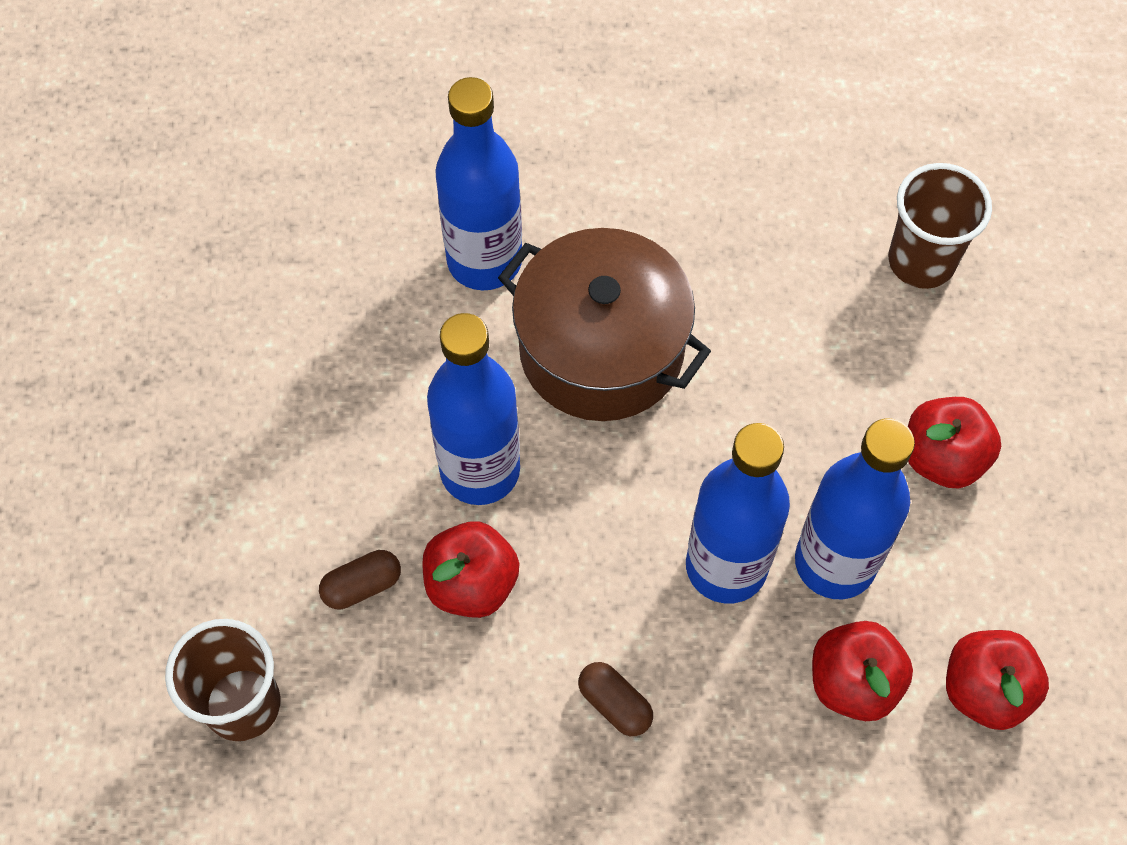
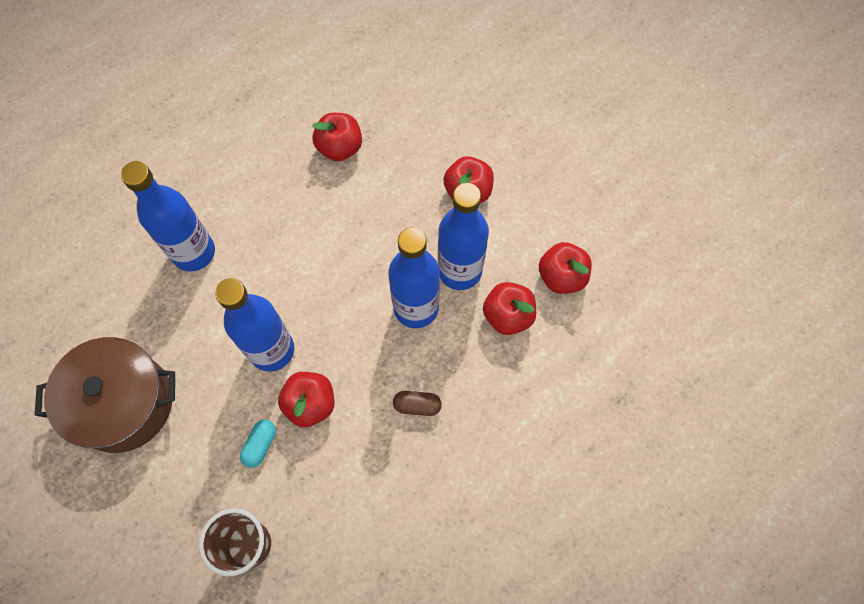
camera: 40 degrees left, 5 degrees up
(362, 586) = (260, 445): brown capsule -> turquoise capsule
(601, 349) = (282, 253): brown pot -> brown pot (123, 403)
(802, 259) = (340, 148): none -> red apple
(921, 261) = (391, 112): brown cup -> none

